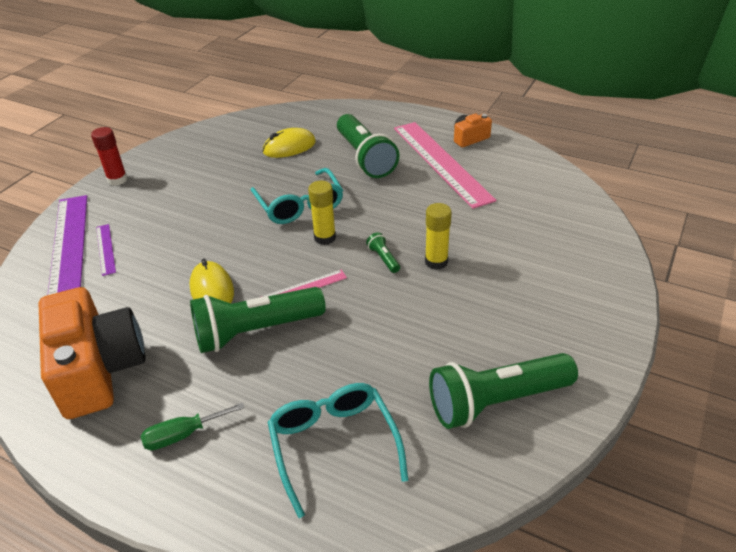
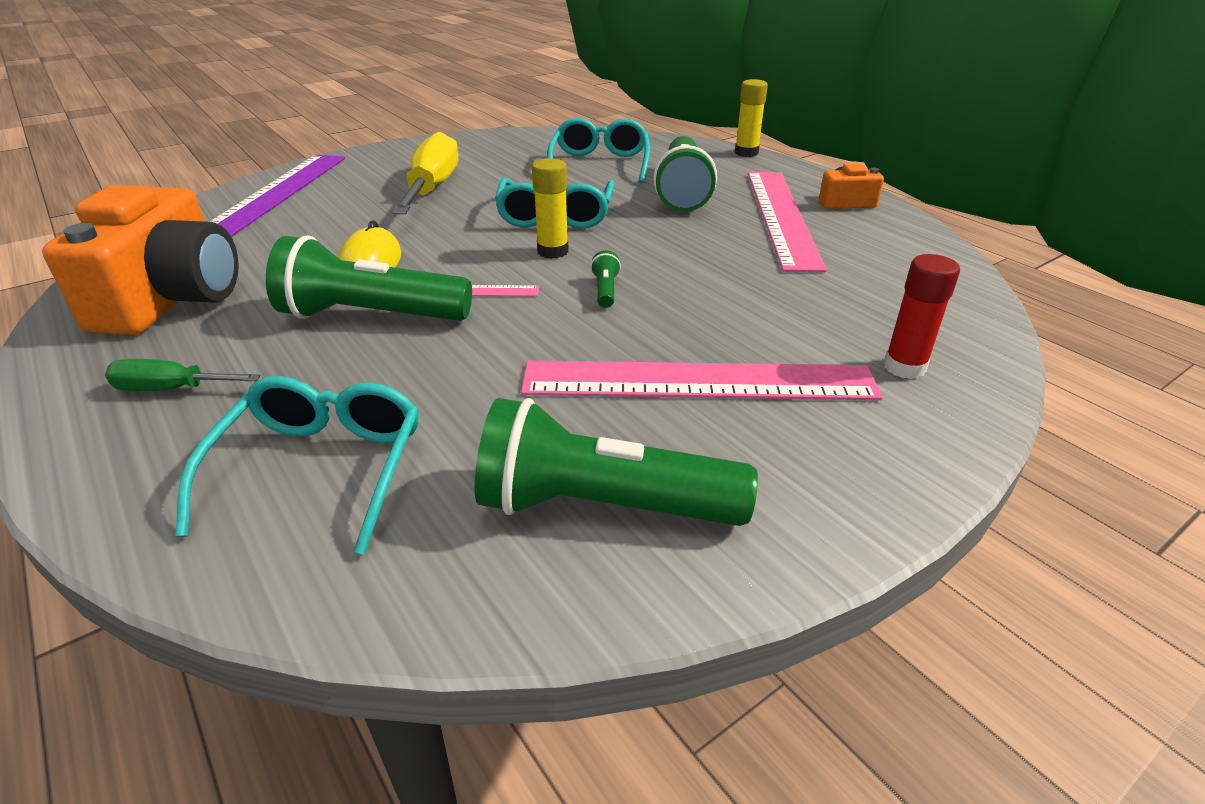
camera: 25 degrees right, 5 degrees down
(105, 249) = (309, 202): purple ruler -> none
(117, 180) = (389, 153): red glue stick -> red glue stick (904, 367)
(188, 206) = (432, 188): none -> yellow screwdriver
(289, 147) = (600, 164): yellow mouse -> turquoise glasses
(436, 262) = (674, 313): yellow glue stick -> yellow glue stick (746, 153)
(484, 306) = (698, 381): none -> pink ruler

